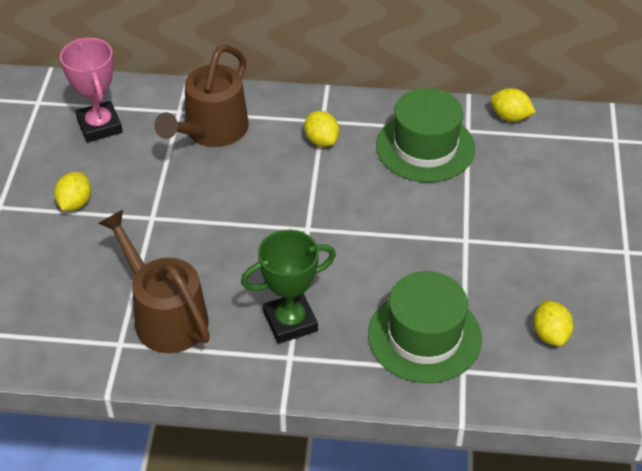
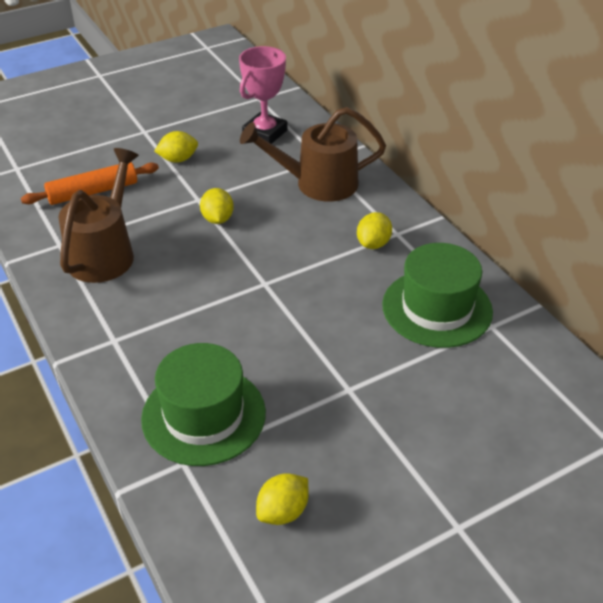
camera: 55 degrees right, 5 degrees down
(61, 286) = (93, 192): none -> orange rolling pin
(290, 322) = (152, 322): green trophy -> none
(510, 117) = (544, 347): yellow lemon -> yellow lemon (217, 219)

